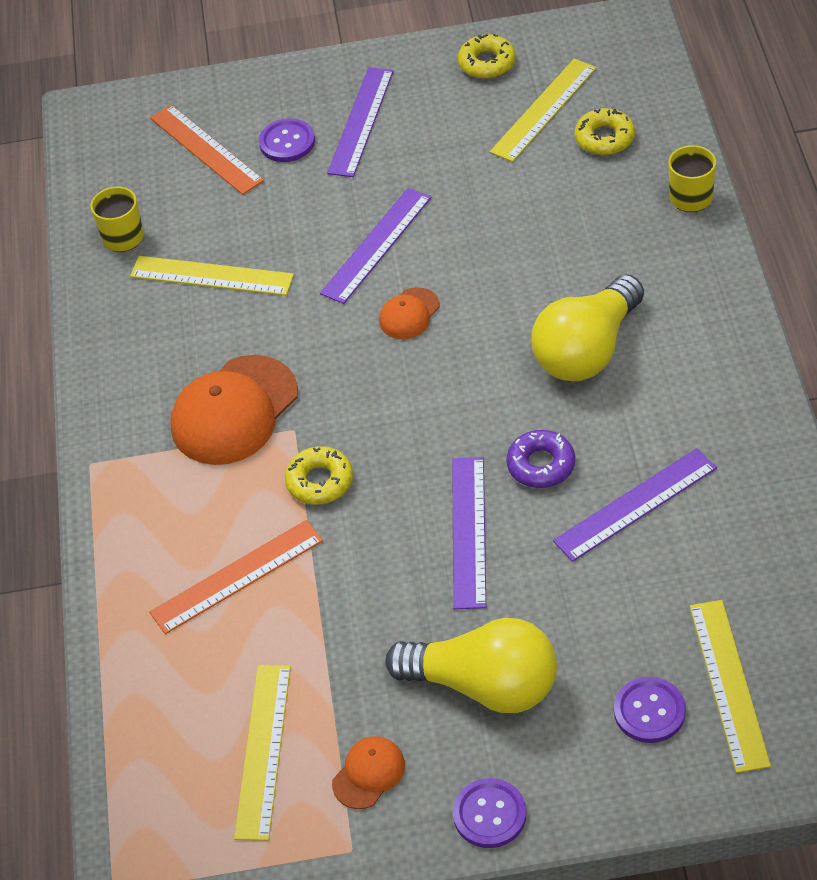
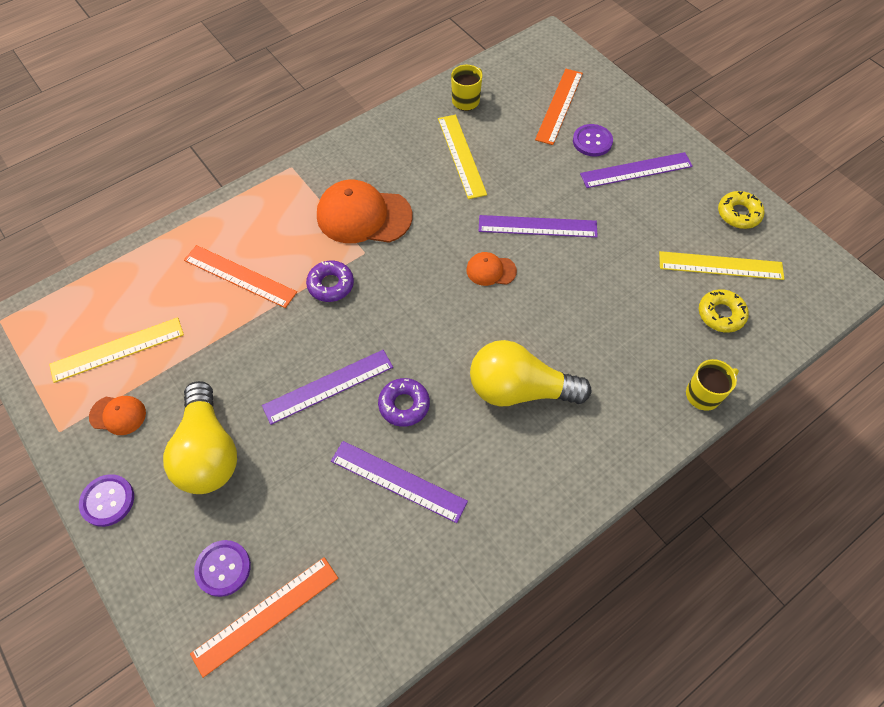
camera: 55 degrees right, 10 degrees up
(320, 481) = (331, 285): yellow donut -> purple donut
(728, 684) = (265, 615): yellow ruler -> orange ruler

